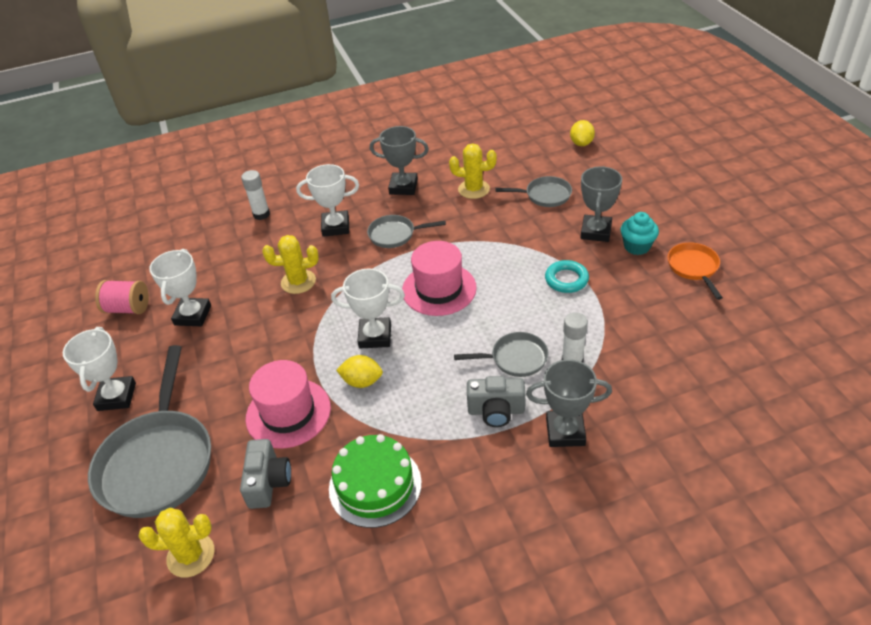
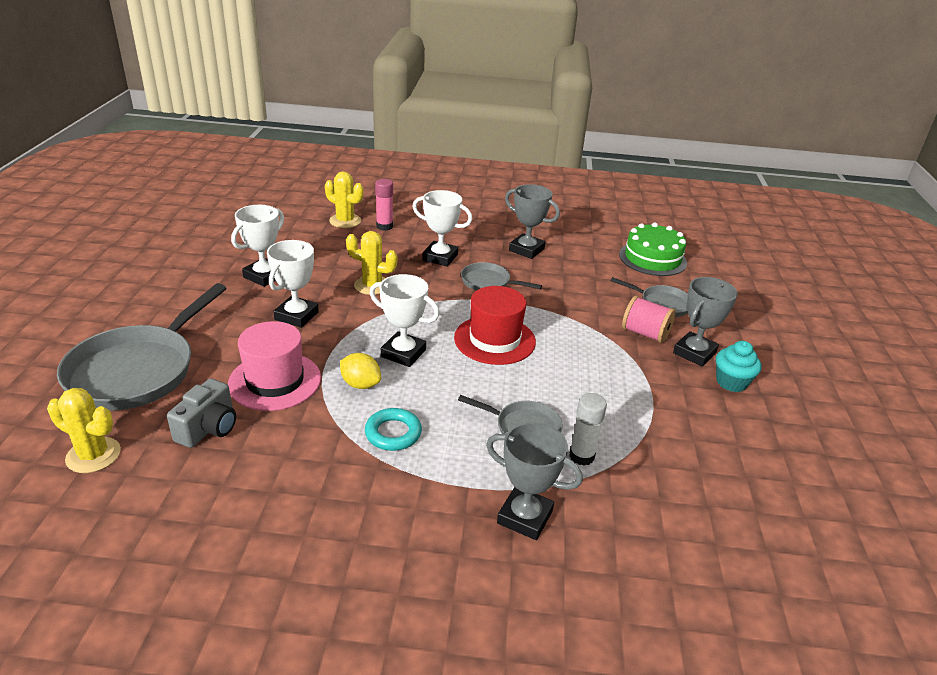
camera: 20 degrees right, 10 degrees down
(116, 397) = (152, 309): white trophy -> white trophy (296, 316)
(128, 308) = (220, 252): pink spool -> pink spool (645, 333)
(261, 214) = (384, 226): white glue stick -> pink glue stick
(375, 485) = (298, 475): green cake -> green cake (652, 258)
(439, 289) = (494, 340): pink hat -> red hat
(473, 189) = (593, 274): yellow cactus -> yellow cactus (345, 221)
(496, 411) = (467, 465): grey camera -> none
(566, 279) = (631, 381): turquoise ring -> turquoise ring (393, 433)
(581, 143) = (733, 275): yellow lemon -> none
(694, 268) = (785, 426): orange pan -> none

